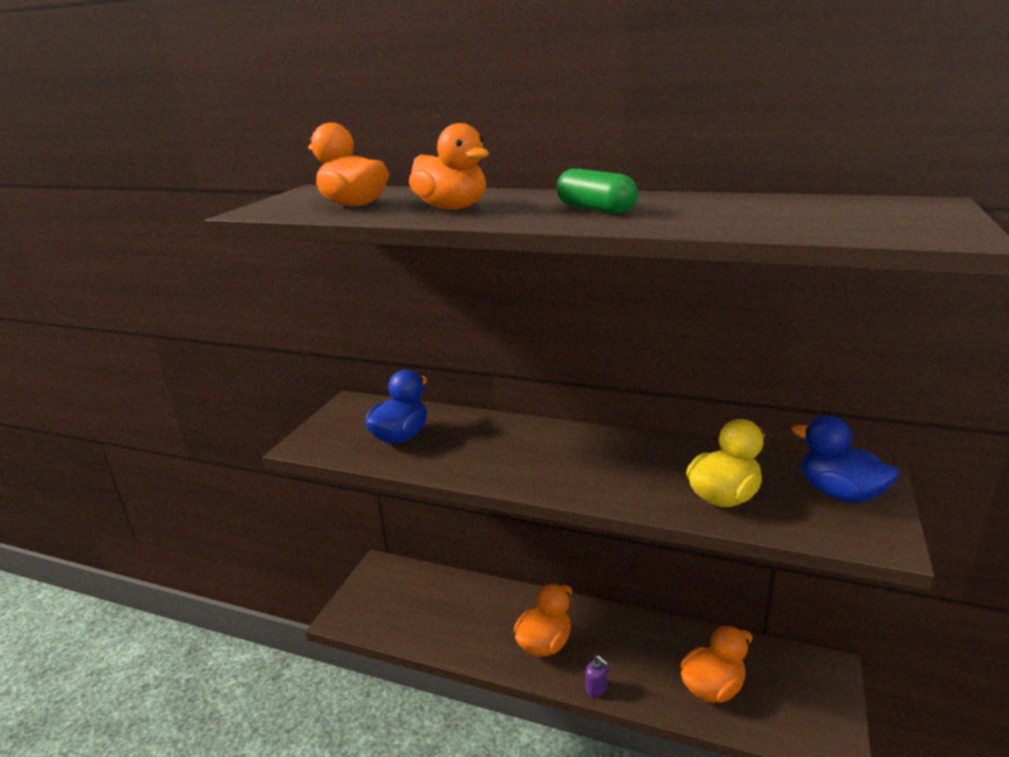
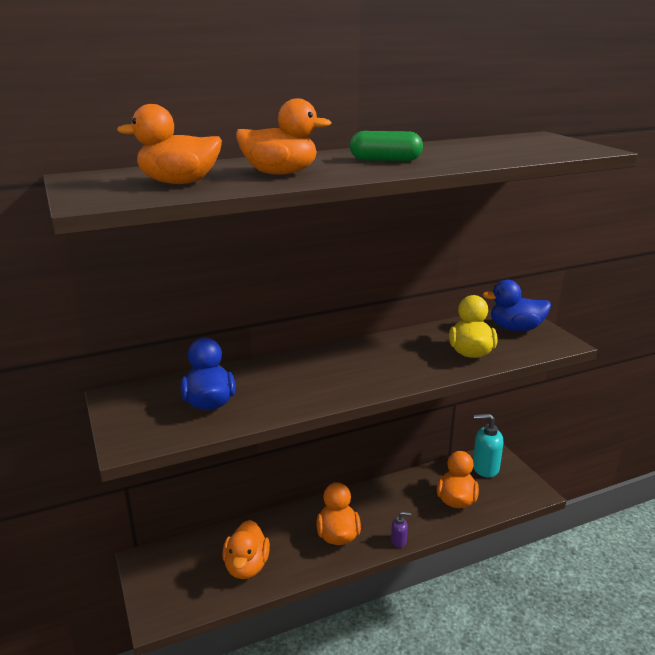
camera: 45 degrees left, 0 degrees up
(440, 621) = (246, 566): none -> orange duck
(796, 673) = (485, 468): none -> turquoise soap dispenser

